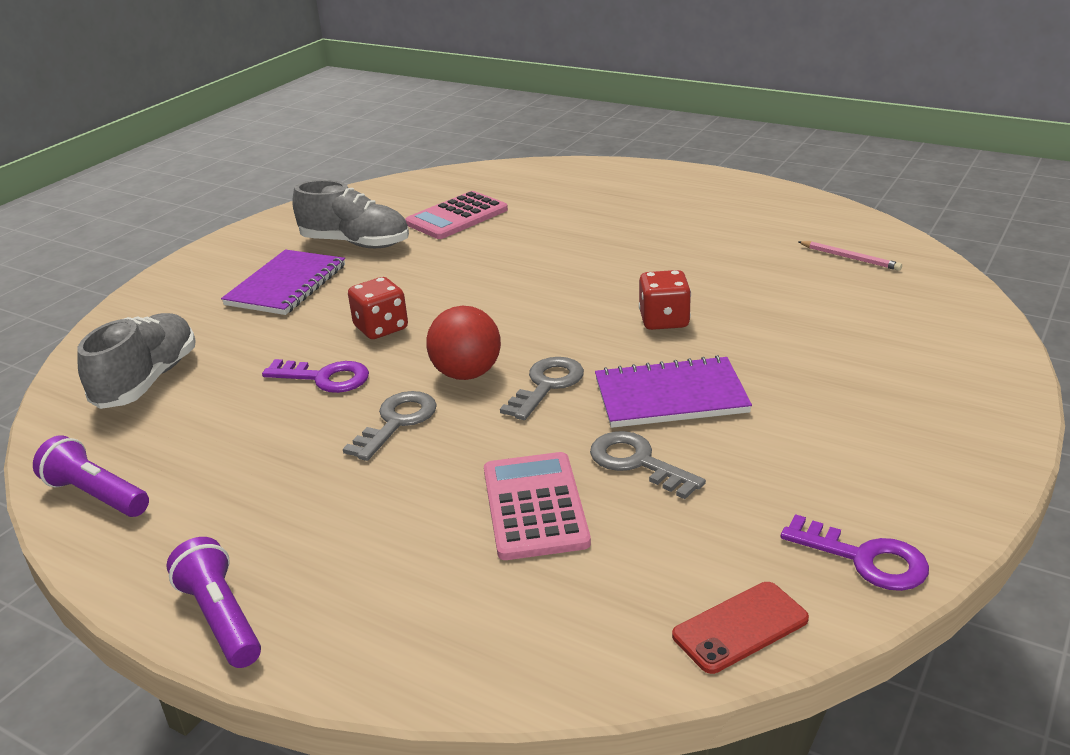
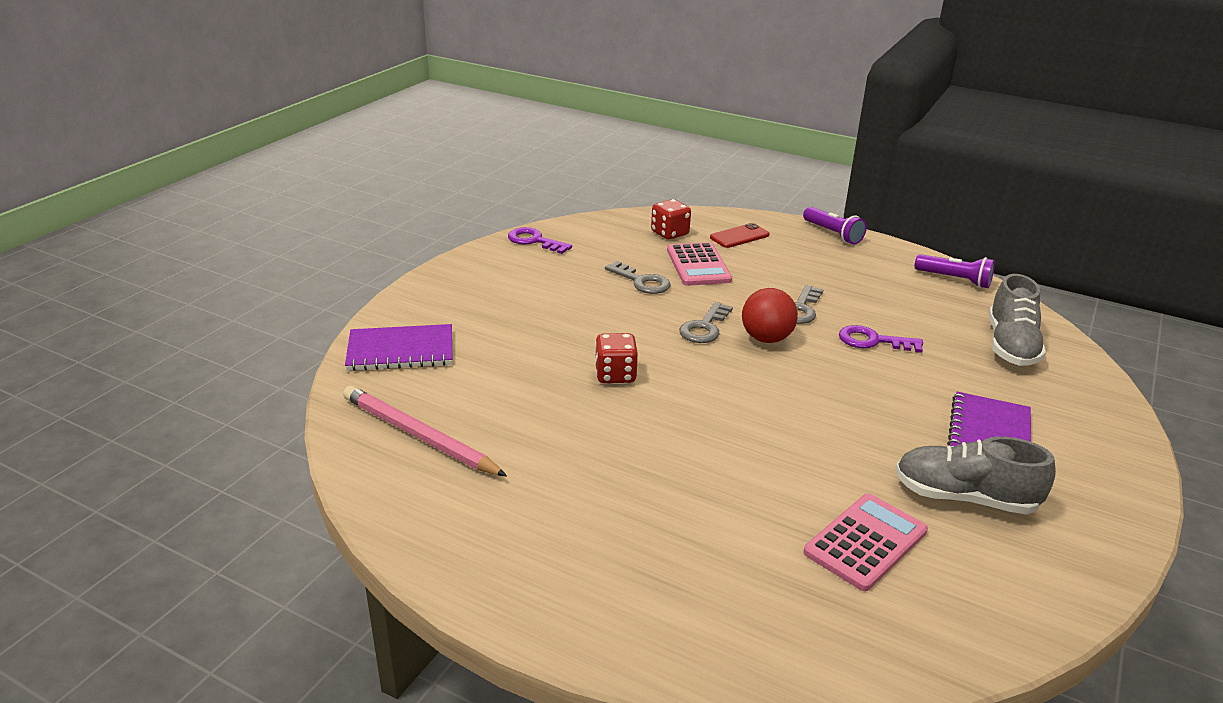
camera: 175 degrees right, 0 degrees up
(381, 328) = (858, 381): red dice -> red dice (669, 233)
(670, 396) = (617, 316): purple notebook -> purple notebook (400, 350)
(740, 627) = (600, 224): red phone -> red phone (739, 236)
(849, 258) = (419, 436): pink pencil -> pink pencil, size x1.99

